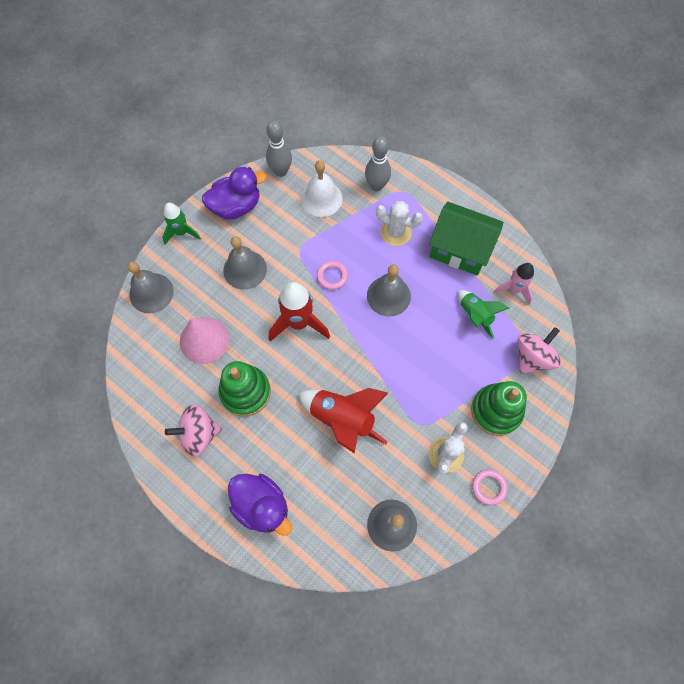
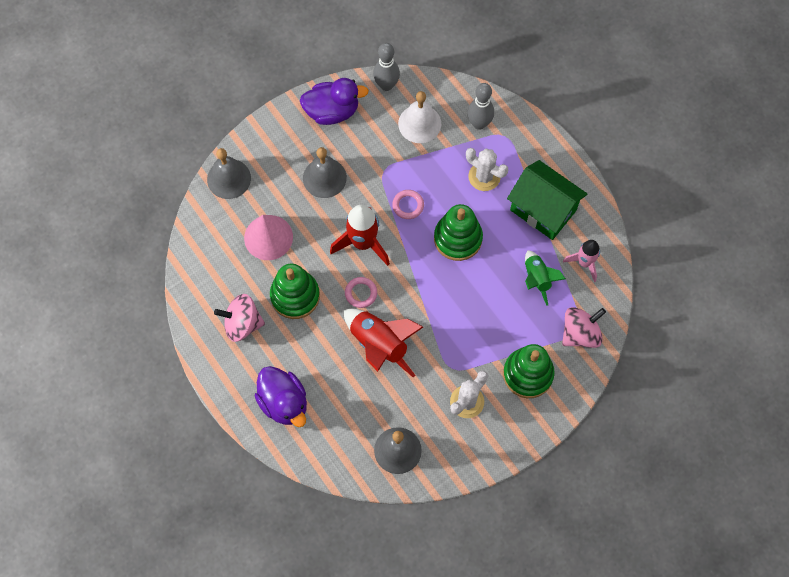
camera: 15 degrees right, 0 degrees up
(181, 232) = (272, 125): green rocket -> none
(388, 296) = (458, 238): grey bell -> green stacking toy
(488, 487) = (498, 441): pink ring -> pink ring (361, 293)

